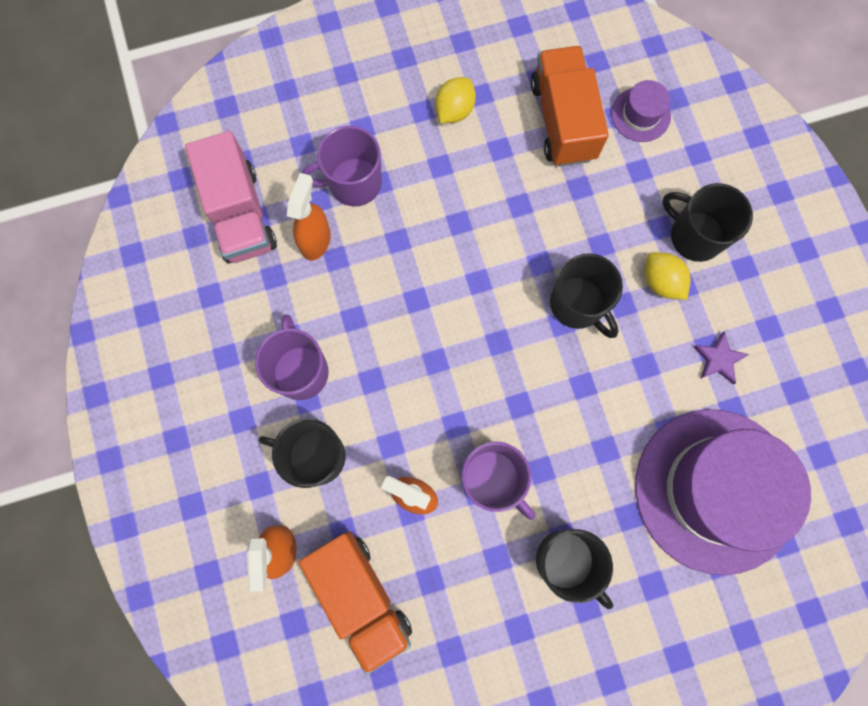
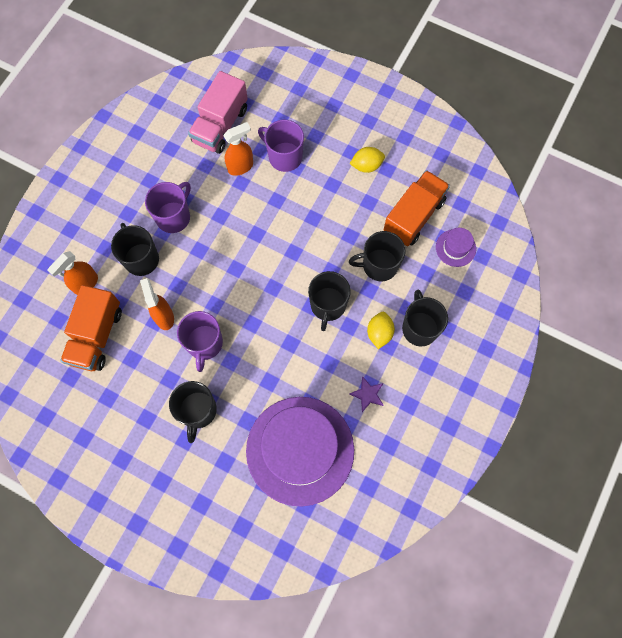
camera: 45 degrees right, 5 degrees down
(584, 208) = (379, 265): none -> black mug

